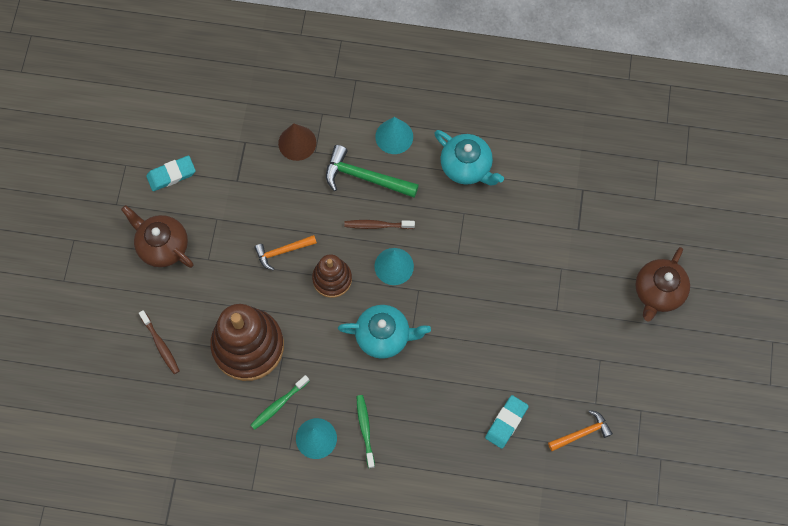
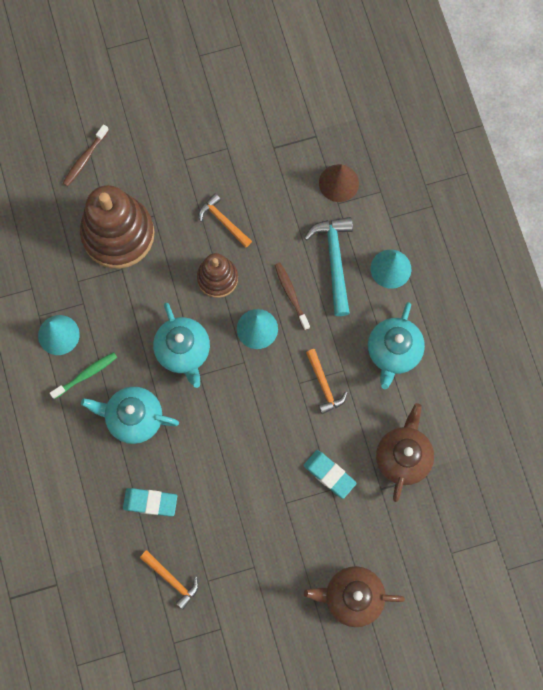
camera: 65 degrees right, 5 degrees up
(162, 246) = (178, 114): brown teapot -> brown teapot (403, 457)
(171, 175) = (251, 88): turquoise eraser -> turquoise eraser (329, 474)
(278, 404) = (75, 287): green toothbrush -> none
(365, 177) = (334, 261): green hammer -> turquoise hammer
(424, 404) = (134, 418): none -> turquoise teapot
(469, 234) = (324, 385): none -> orange hammer

